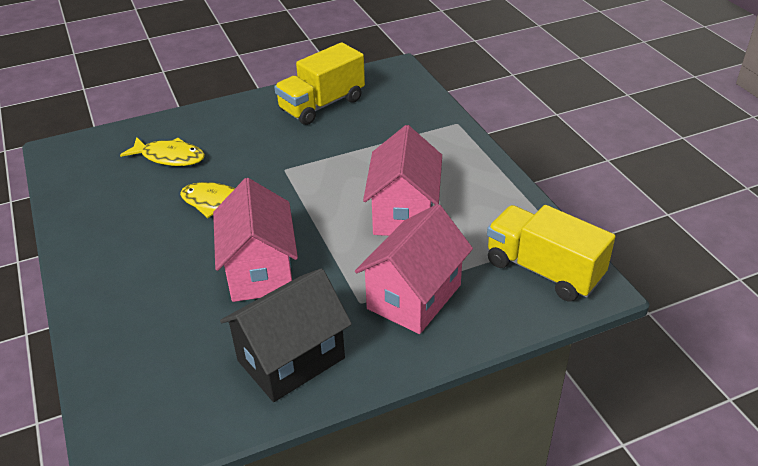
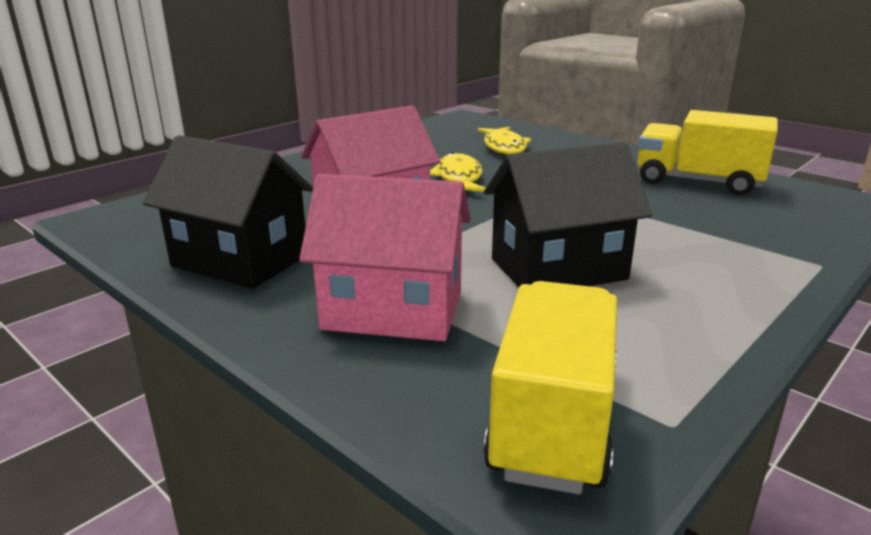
camera: 65 degrees right, 15 degrees down
(404, 213) = (558, 269): pink house -> black house

